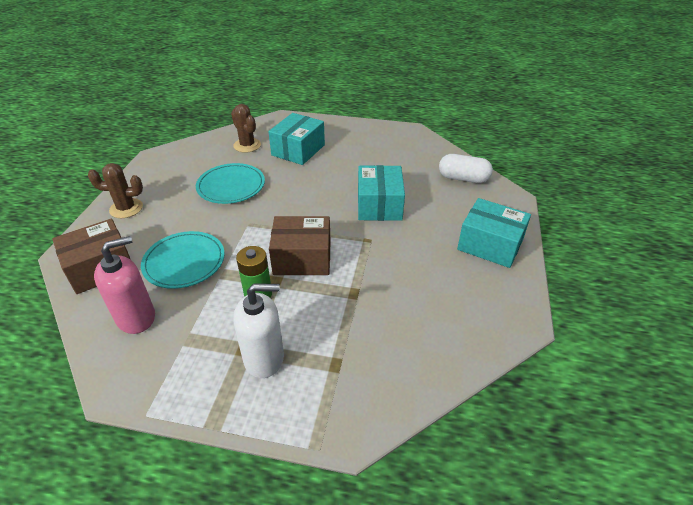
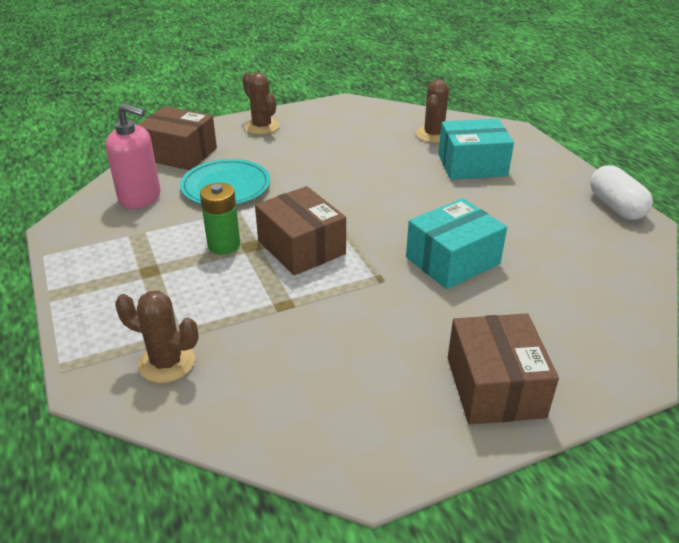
camera: 55 degrees right, 5 degrees down
(231, 186) = (357, 158): turquoise plate -> none
(264, 358) = (147, 287): white soap dispenser -> none
(362, 378) = (166, 363): none -> brown cactus
(463, 178) = (607, 308): white capsule -> white capsule (615, 206)
(490, 245) = (494, 387): turquoise box -> brown box

